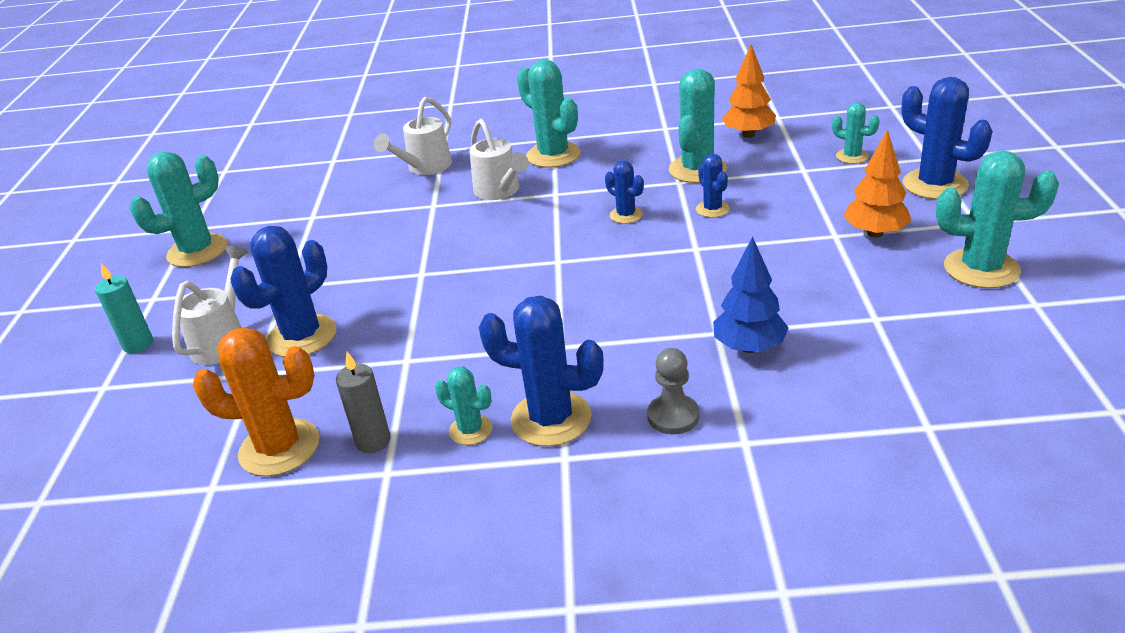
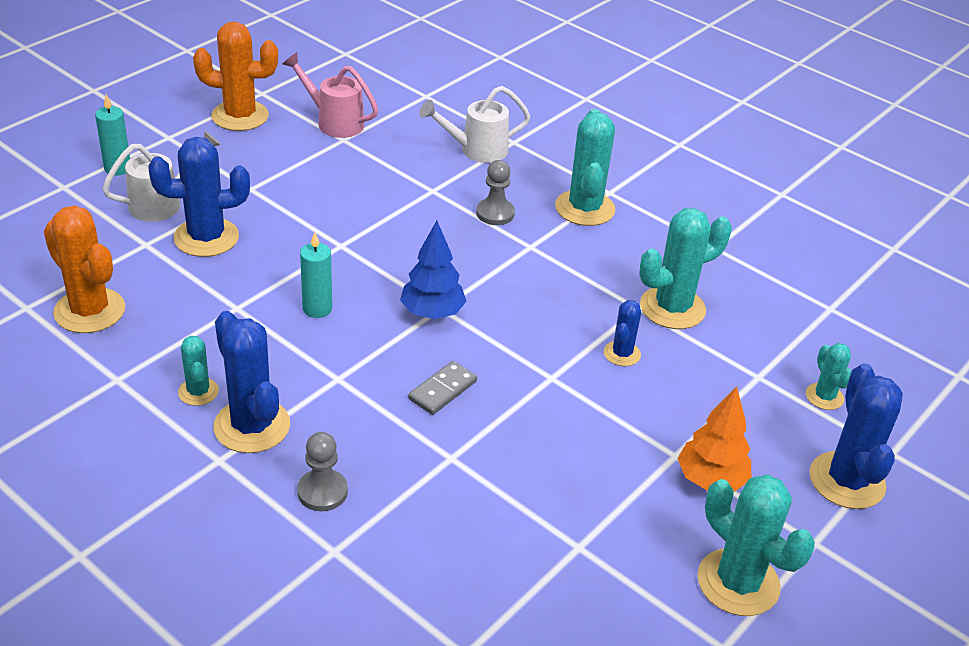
camera: 35 degrees right, 5 degrees up
(197, 251) = (240, 116): turquoise cactus -> orange cactus
(287, 211) = (334, 122): none -> pink watering can
(373, 441) = (139, 351): grey candle -> none
(471, 319) = (317, 309): none -> turquoise candle
(500, 191) = (495, 213): white watering can -> grey pawn
(626, 215) = (549, 307): blue cactus -> none
(643, 302) = (442, 390): none -> grey domino
(748, 134) = (773, 306): orange tree -> none
(749, 347) = (452, 488): blue tree -> blue tree (432, 313)

